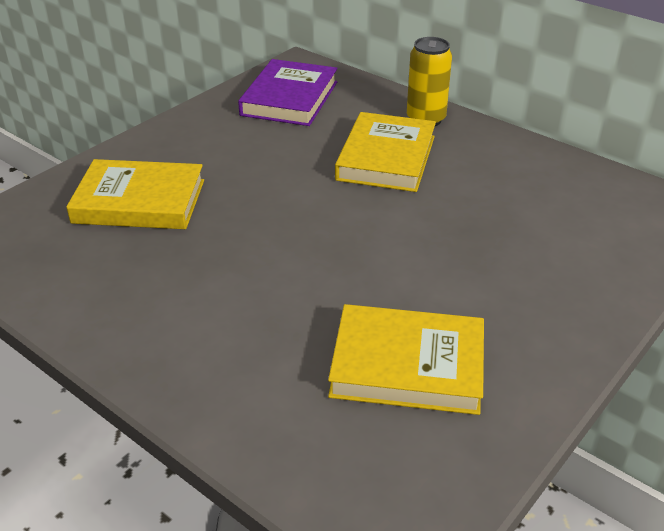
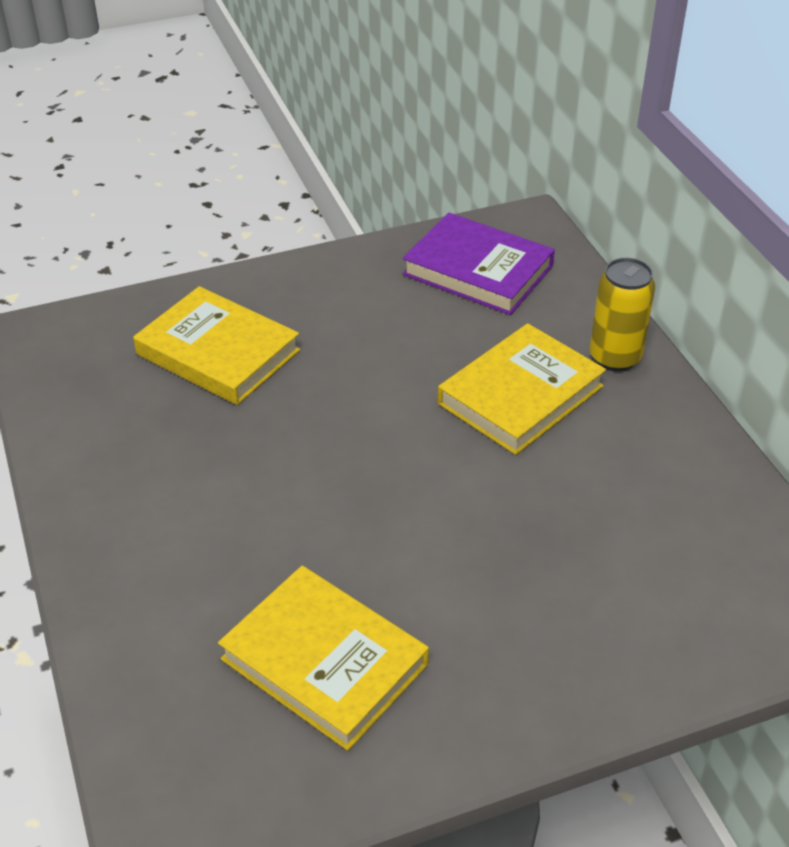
camera: 30 degrees right, 5 degrees up
(289, 98) = (478, 270): purple book -> purple book turned 75 degrees clockwise

